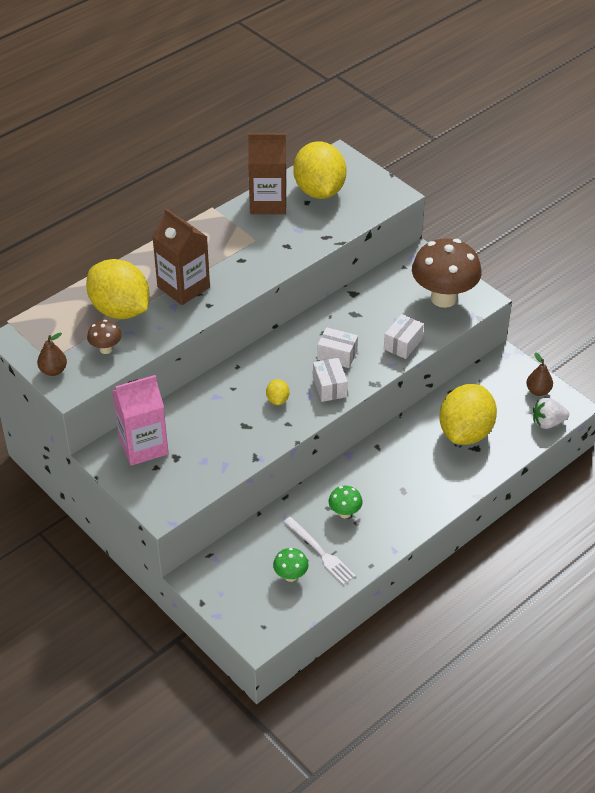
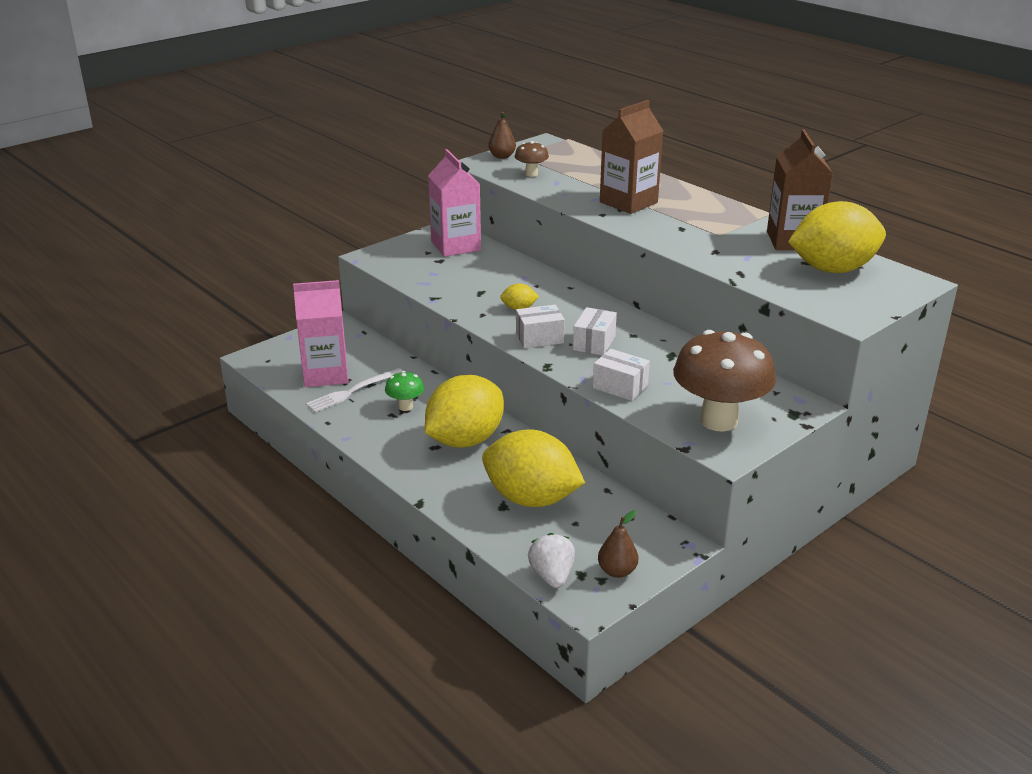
camera: 90 degrees right, 15 degrees down
(120, 310) = (588, 177): yellow lemon -> yellow lemon (465, 440)
(290, 576) = (326, 374): green mushroom -> pink carton

